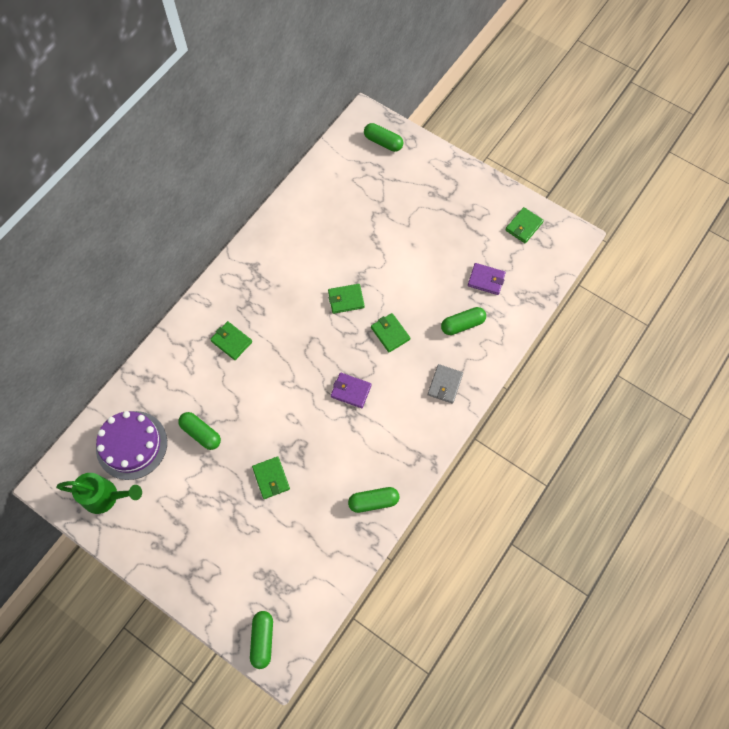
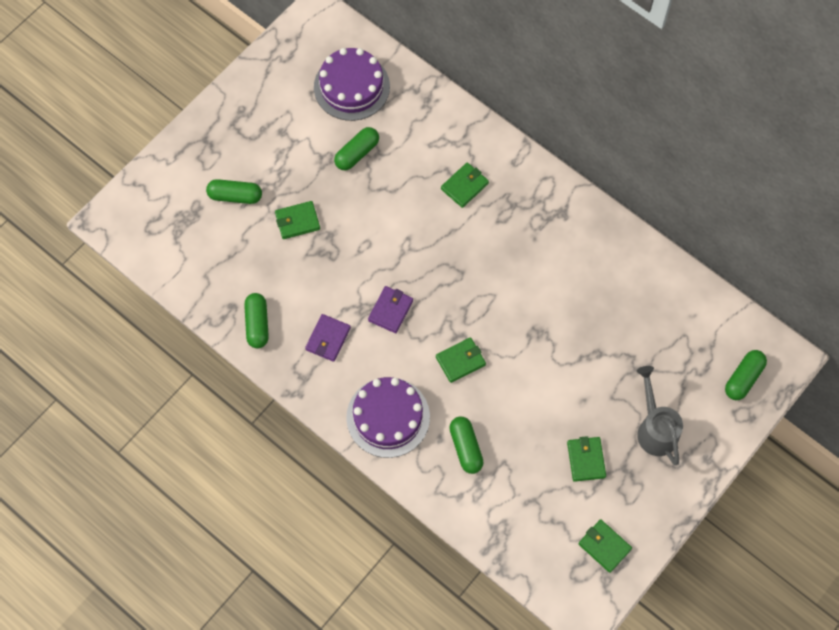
camera: 95 degrees right, 0 degrees up
(105, 497) = (298, 64): green watering can -> none
(262, 640) = (131, 206): green capsule -> green capsule (235, 196)
(346, 299) = (510, 314): green wallet -> green wallet (586, 460)
(429, 197) = (655, 429): none -> grey watering can
(445, 384) = (388, 417): grey wallet -> purple cake
(486, 280) = (526, 485): purple wallet -> purple wallet (328, 339)

